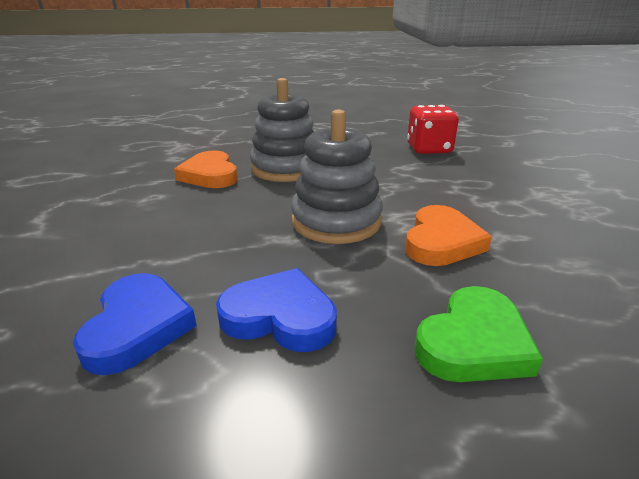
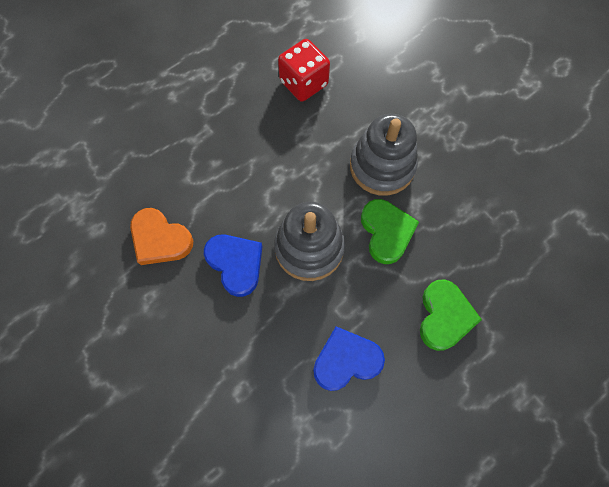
camera: 35 degrees left, 40 degrees up
(137, 327) = (282, 417): blue heart -> blue heart (236, 264)
(286, 168) = (213, 190): grey stacking toy -> grey stacking toy (382, 166)
(441, 242) = (386, 232): orange heart -> green heart

